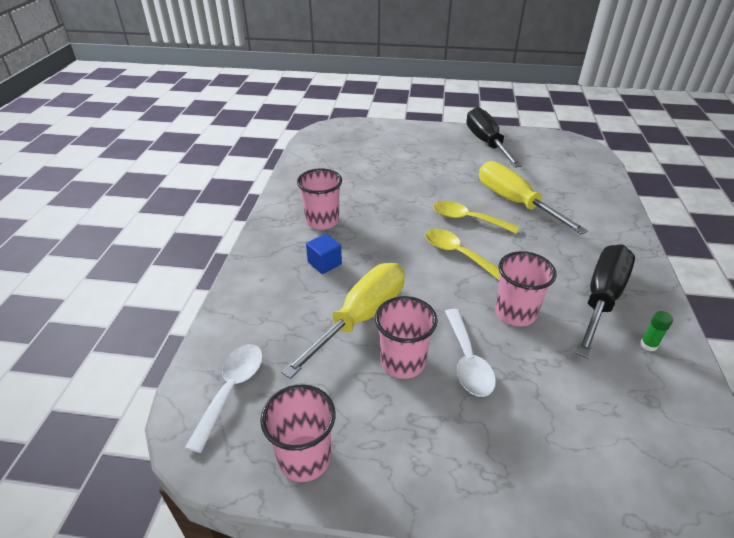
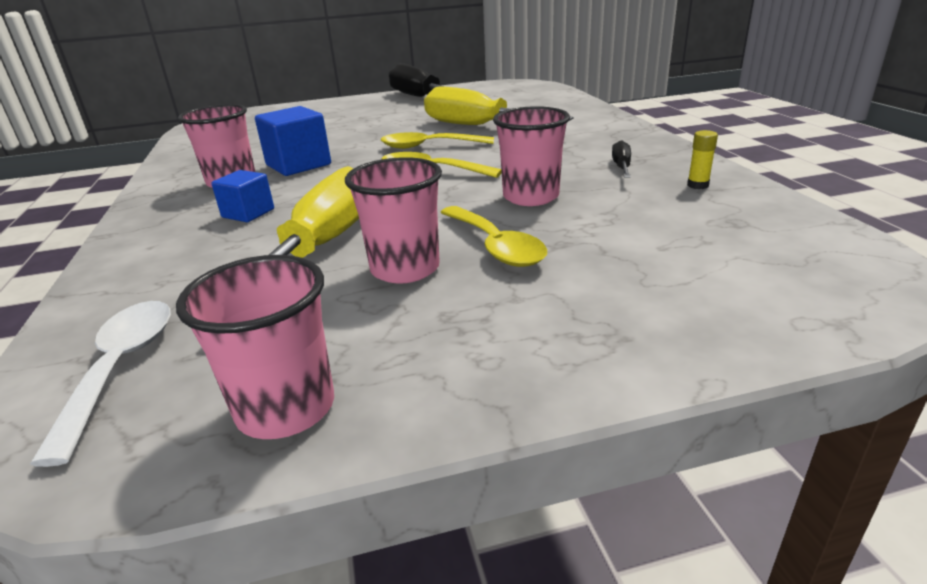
camera: 20 degrees left, 10 degrees down
(370, 214) = (298, 165): none -> blue cube
(467, 361) = (495, 246): white spoon -> yellow spoon
(601, 299) = (621, 167): black screwdriver -> black screwdriver, size x0.43
(648, 345) = (697, 185): green glue stick -> yellow glue stick

